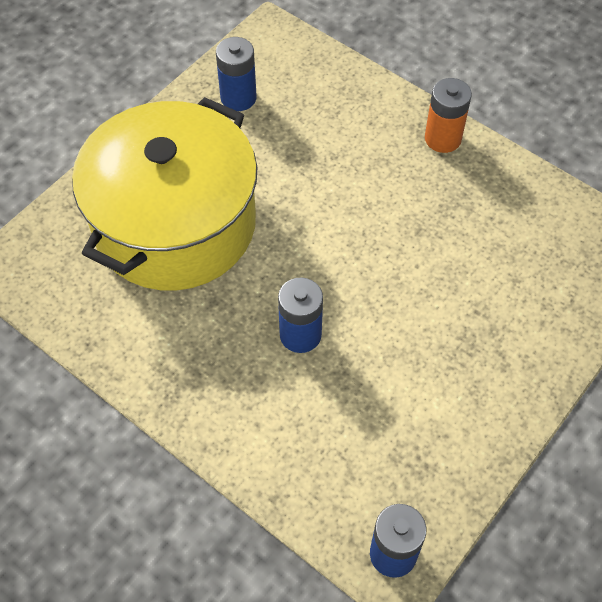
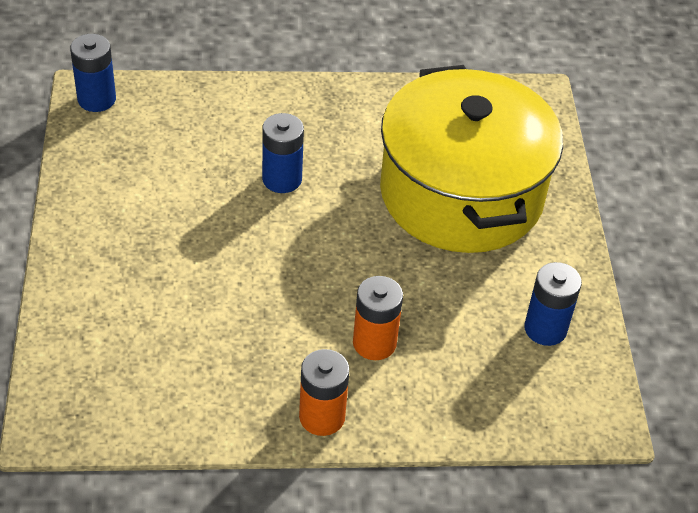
camera: 135 degrees right, 10 degrees down
(361, 160) = (374, 343): none -> orange battery

